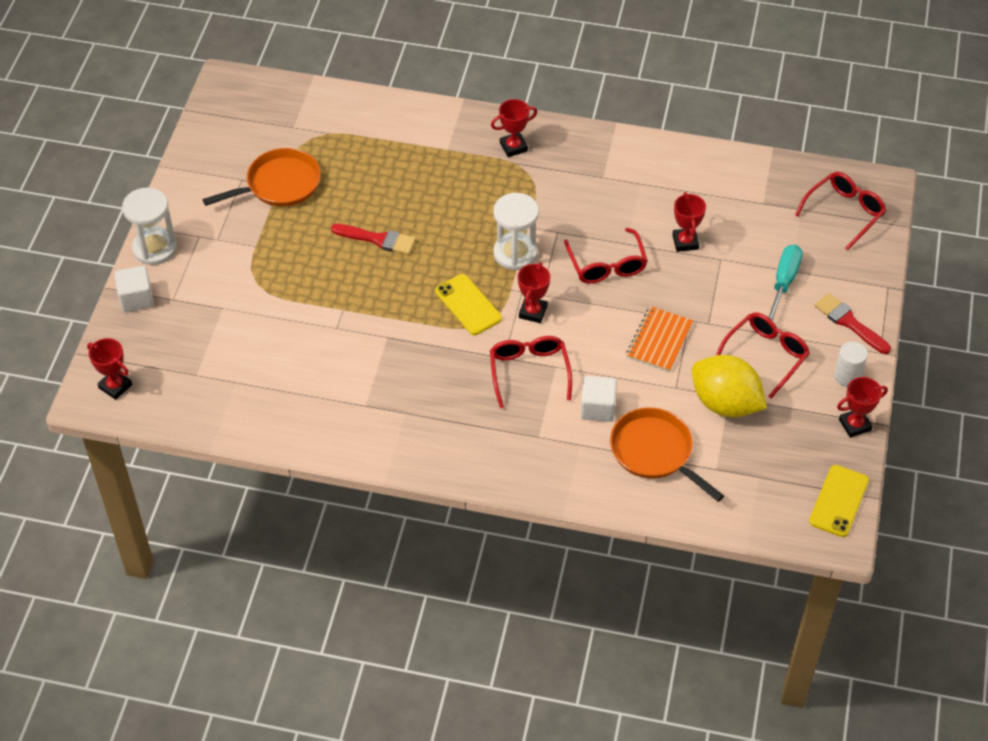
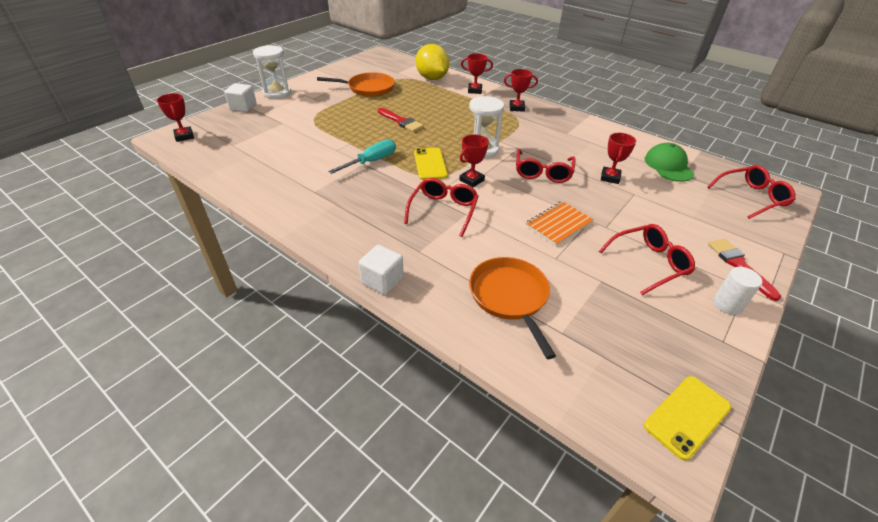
camera: 25 degrees right, 10 degrees down
(597, 408) = (480, 249): white cube -> white cube (382, 280)
(725, 403) = (595, 284): yellow lemon -> yellow lemon (432, 78)
(743, 193) = (668, 166): none -> green cap
(783, 282) = (684, 222): turquoise screwdriver -> turquoise screwdriver (371, 161)
(854, 425) = (725, 348): red trophy -> red trophy (474, 90)

